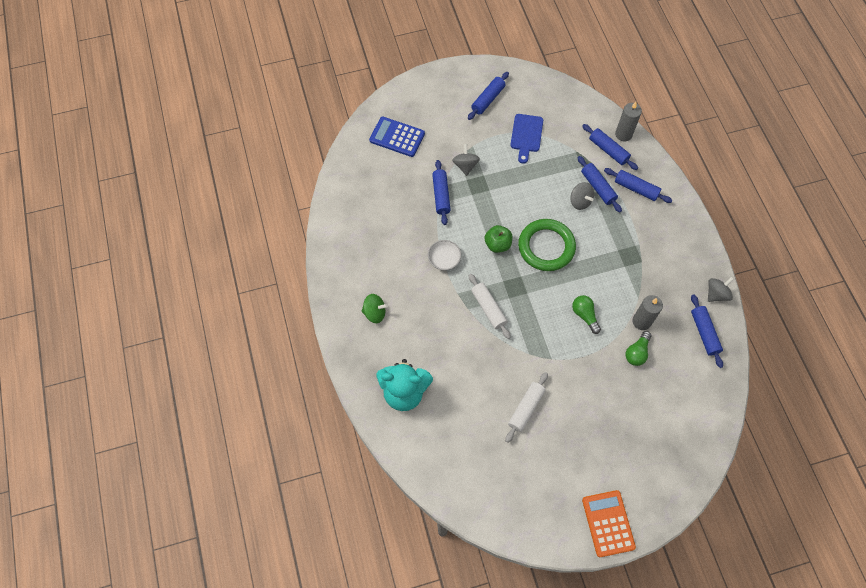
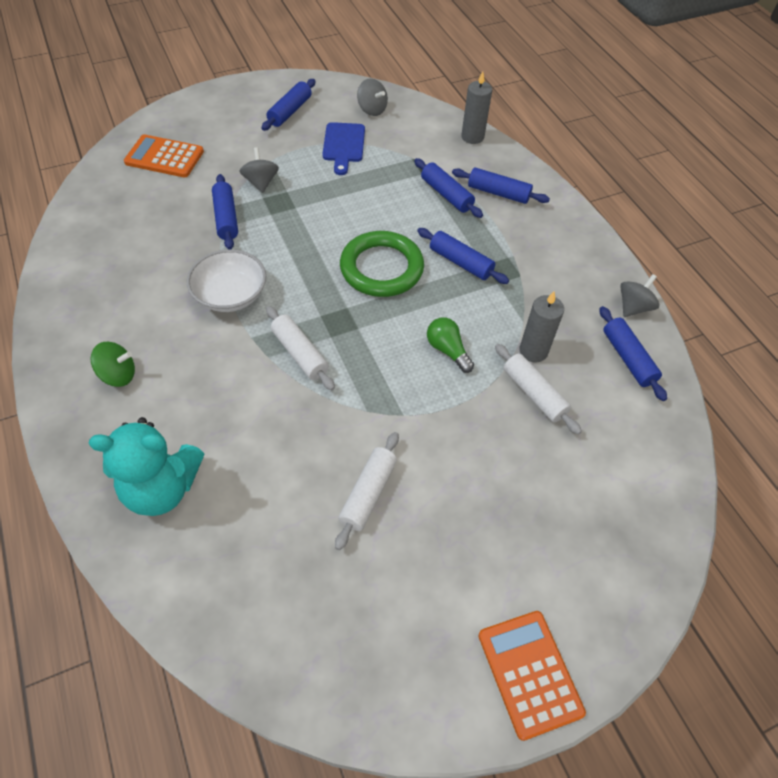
camera: 10 degrees left, 10 degrees down
(397, 137) = (164, 157): blue calculator -> orange calculator
(444, 259) = (230, 295): white bowl -> white bowl, size x1.53
(497, 244) = (310, 270): green apple -> none
(580, 201) = (424, 212): grey spinning top -> grey spinning top (372, 110)
(608, 150) = (455, 154): blue rolling pin -> blue rolling pin (460, 262)
(637, 352) = (533, 394): green light bulb -> white rolling pin

